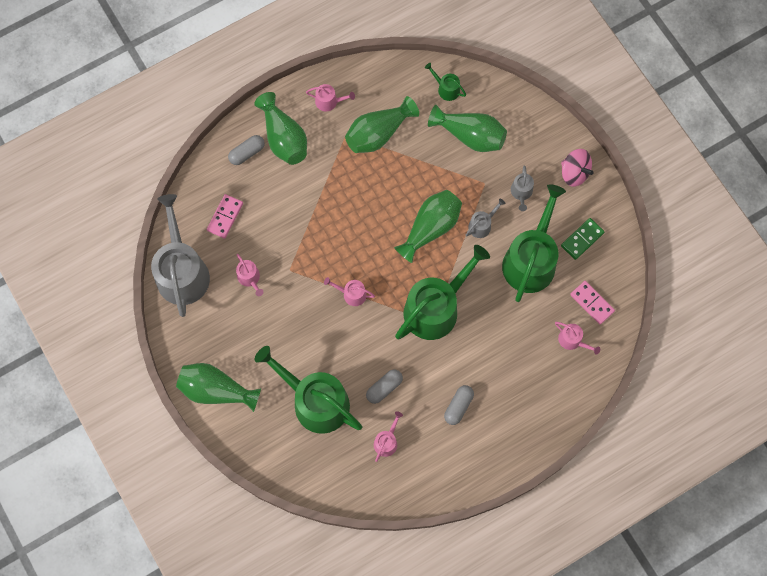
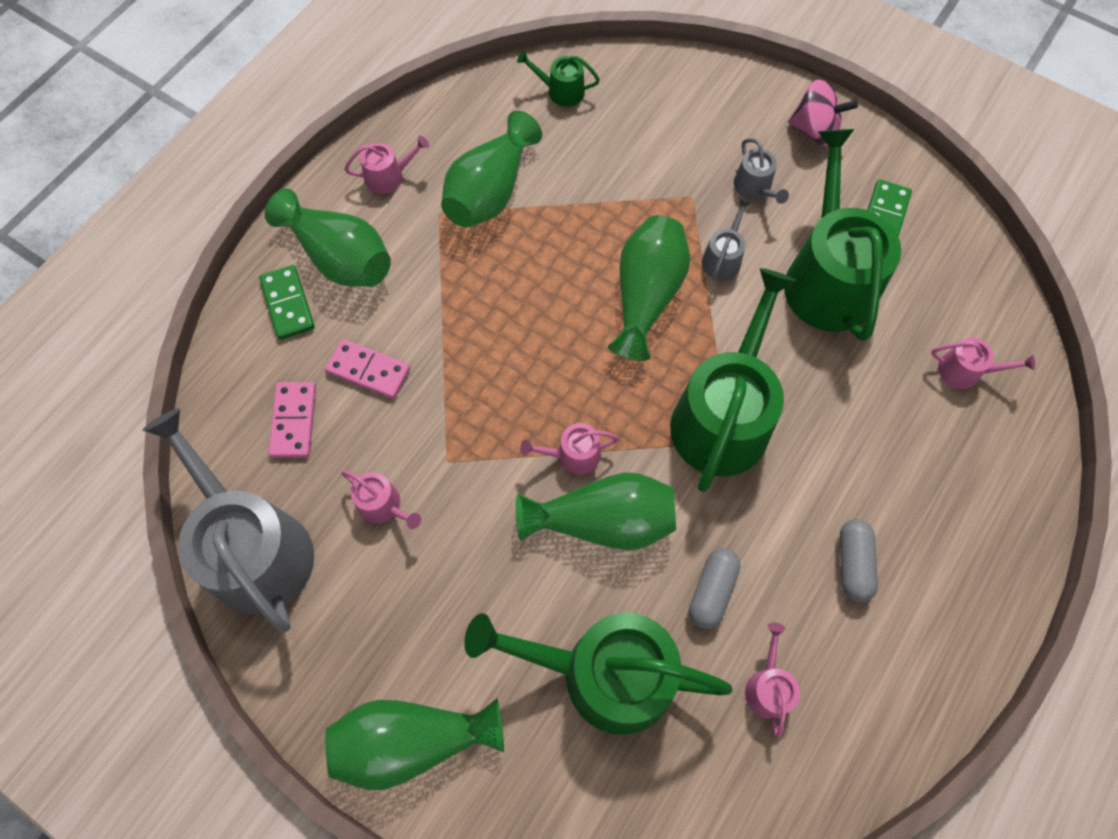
camera: 25 degrees left, 5 degrees down
(247, 153) = (288, 304): grey capsule -> green domino
(470, 136) = (632, 140): green vase -> green vase (603, 521)
(592, 303) = (957, 302): pink domino -> pink domino (368, 371)

